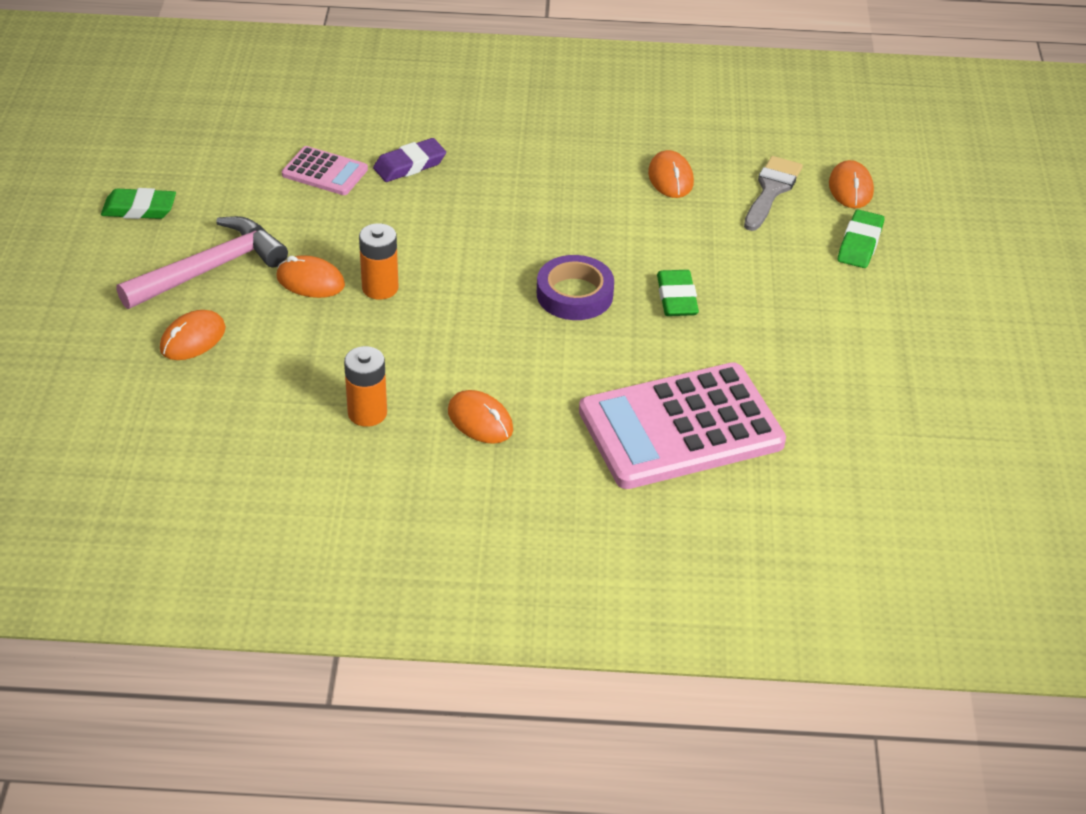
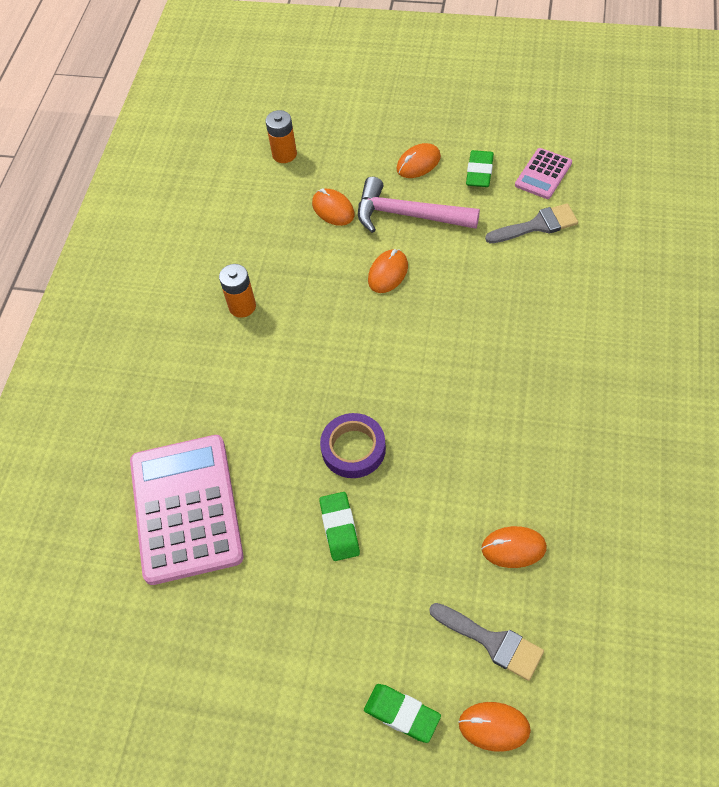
camera: 105 degrees right, 15 degrees up
(210, 268) = (408, 215): pink hammer -> pink hammer turned 135 degrees clockwise
(237, 162) = (537, 225): none -> grey brush
(324, 172) = (524, 281): pink calculator -> pink calculator (543, 174)
(380, 288) = (376, 316): orange battery -> orange battery (284, 154)
(409, 165) = (534, 339): purple eraser -> none
(480, 420) = (221, 373): orange mouse -> orange mouse (418, 163)
(676, 298) = (340, 528): green eraser -> green eraser turned 75 degrees clockwise

